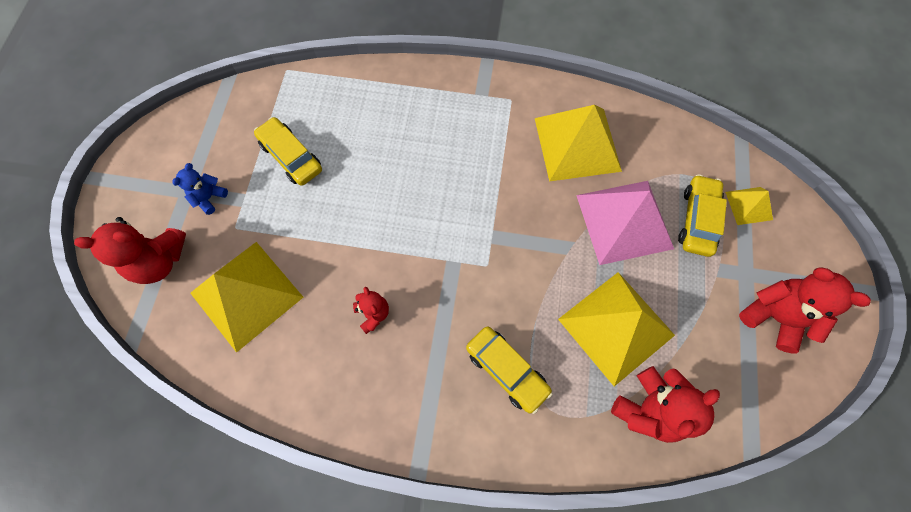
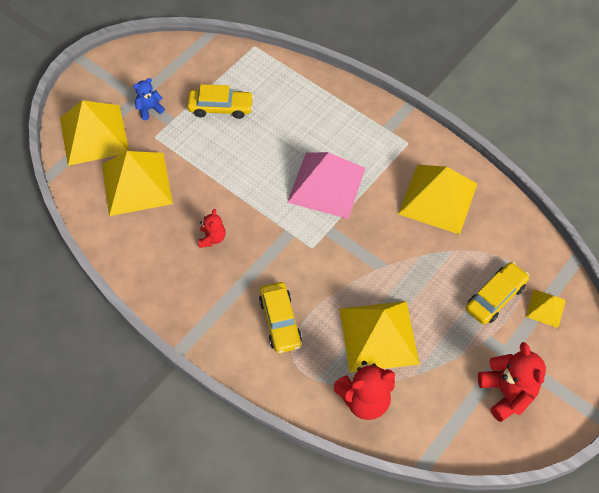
camera: 30 degrees right, 10 degrees down
(160, 261) = (94, 134): red teddy bear -> yellow pyramid
(291, 157) = (221, 108): yellow car -> yellow car turned 105 degrees clockwise
(624, 221) = (436, 269): pink pyramid -> pink pyramid (326, 184)

